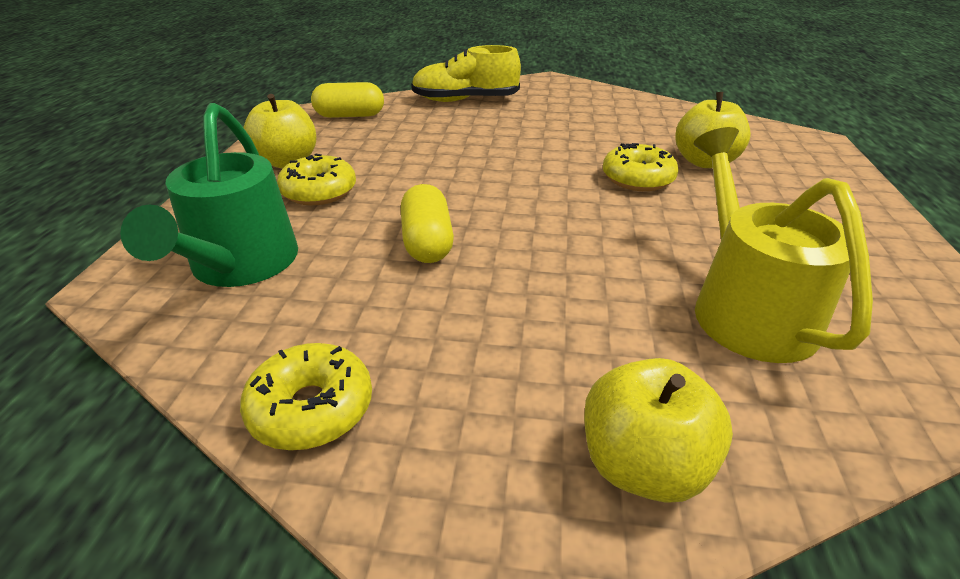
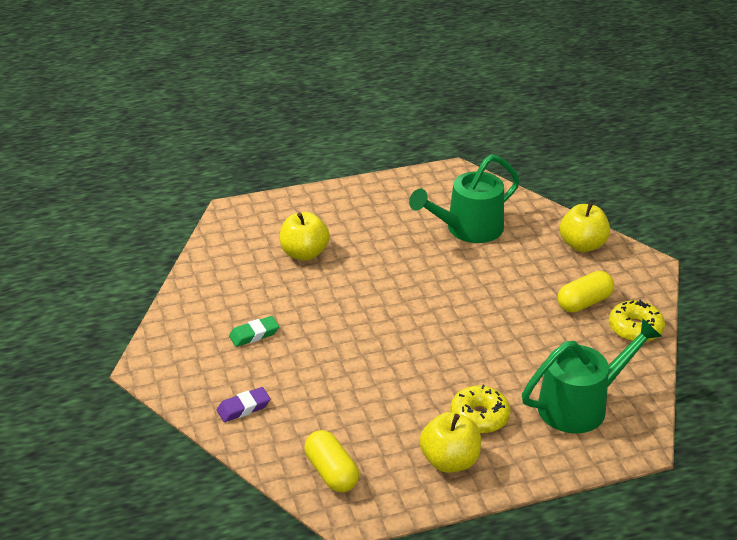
camera: 115 degrees left, 0 degrees up
(427, 242) = (497, 341): yellow capsule -> yellow capsule (584, 302)
(465, 100) = (243, 408): yellow shoe -> purple eraser
(563, 117) = (254, 334): none -> green eraser
(637, 179) = (352, 278): yellow donut -> none
(745, 307) = (467, 229): yellow watering can -> green watering can

